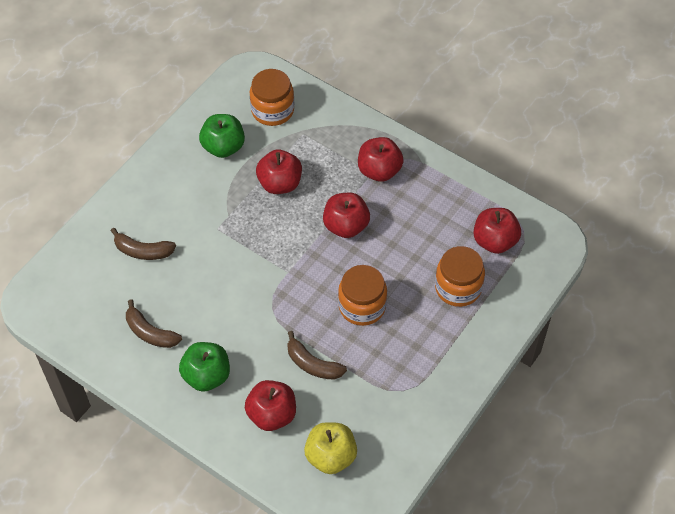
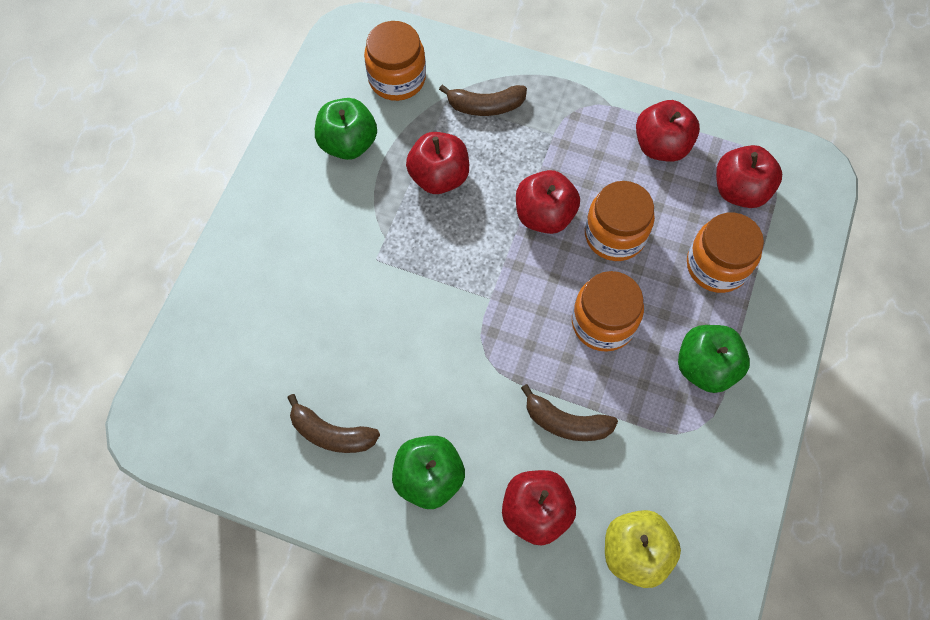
camera: 15 degrees left, 10 degrees up
(143, 251) = (285, 316): brown banana -> brown banana (485, 106)
(379, 171) = (561, 129): red apple -> red apple (661, 146)
(391, 250) = (614, 235): none -> orange jar
(424, 352) = (705, 367): none -> green apple

